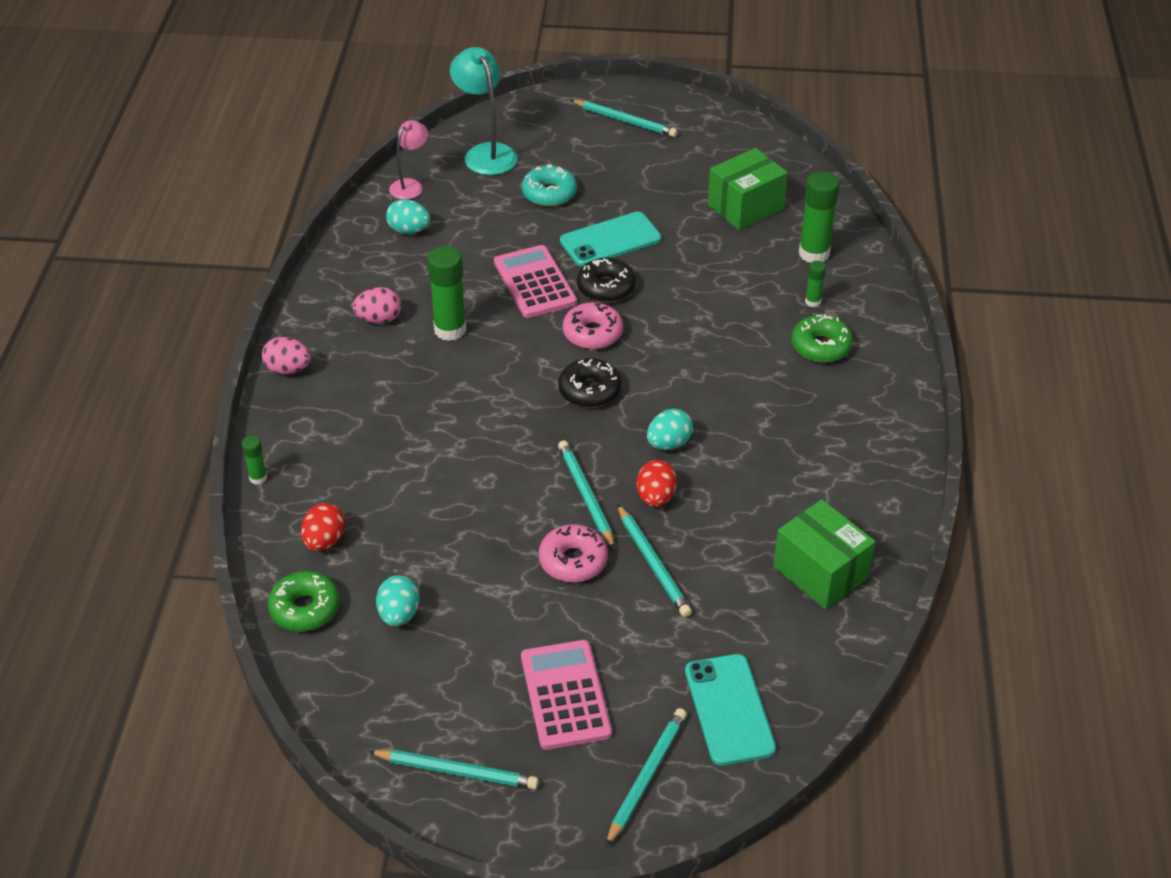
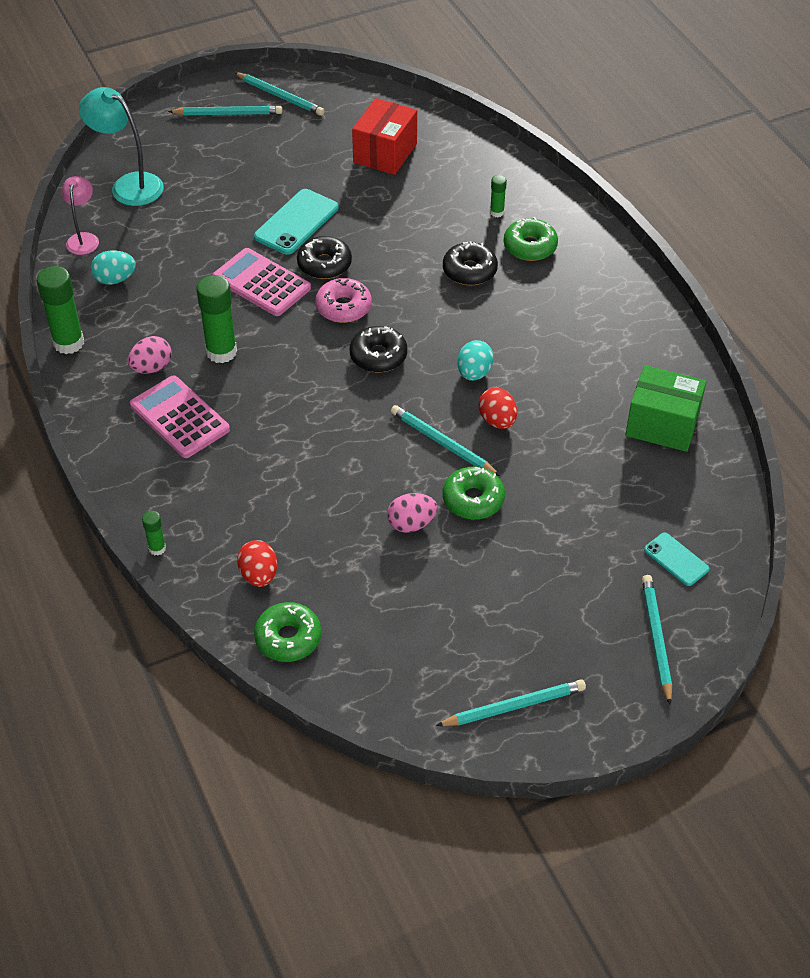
camera: 30 degrees left, 5 degrees up
(288, 369) = (106, 444): pink egg -> pink egg (411, 524)
(399, 614) = (370, 606): turquoise egg -> none
(549, 193) = (213, 201): turquoise donut -> none
(565, 695) = (549, 607): pink calculator -> pink calculator (179, 418)
(573, 561) = (473, 499): pink donut -> green donut
(653, 563) = (535, 474): turquoise pencil -> turquoise pencil (280, 96)
(729, 709) = (676, 559): turquoise phone -> turquoise phone, size x0.59
(741, 346) = (469, 271): none -> black donut
(745, 207) = (385, 153): green box -> red box
(814, 253) = (468, 172): green glue stick -> green glue stick (68, 343)

